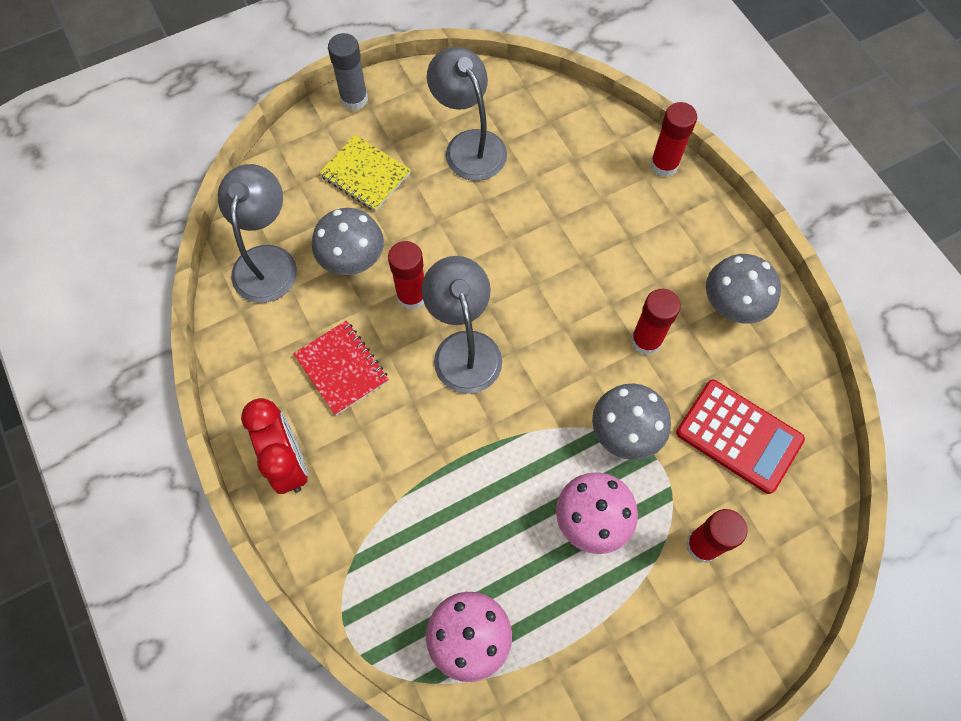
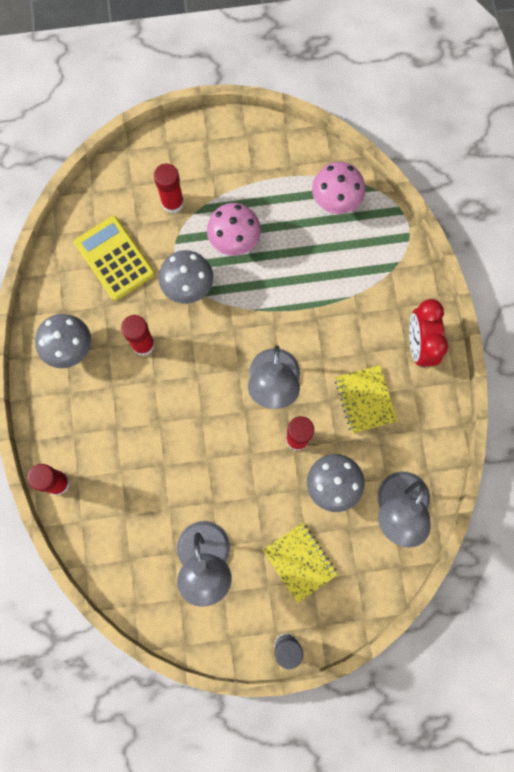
camera: 160 degrees left, 10 degrees up
(342, 368) = (365, 400): red notebook -> yellow notebook
(739, 436) = (114, 258): red calculator -> yellow calculator

